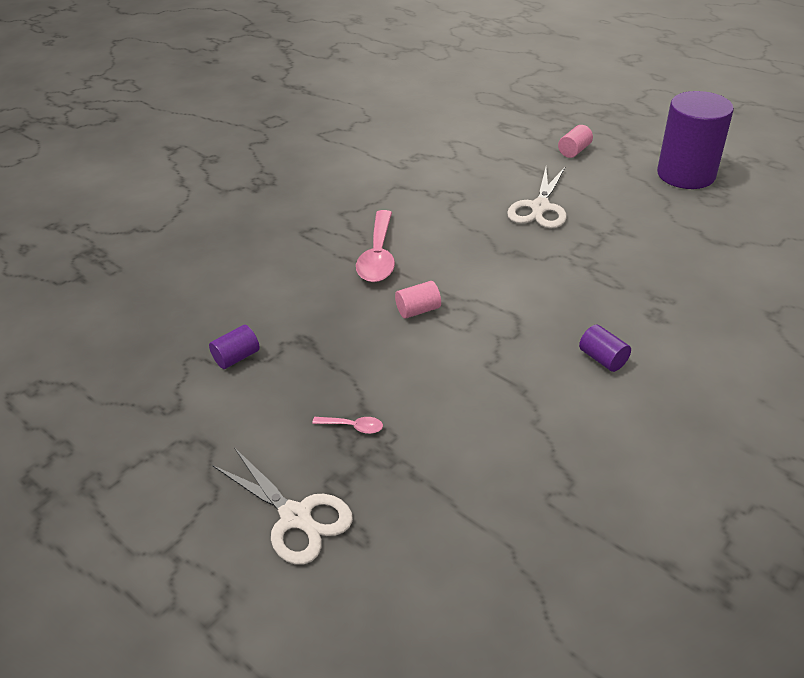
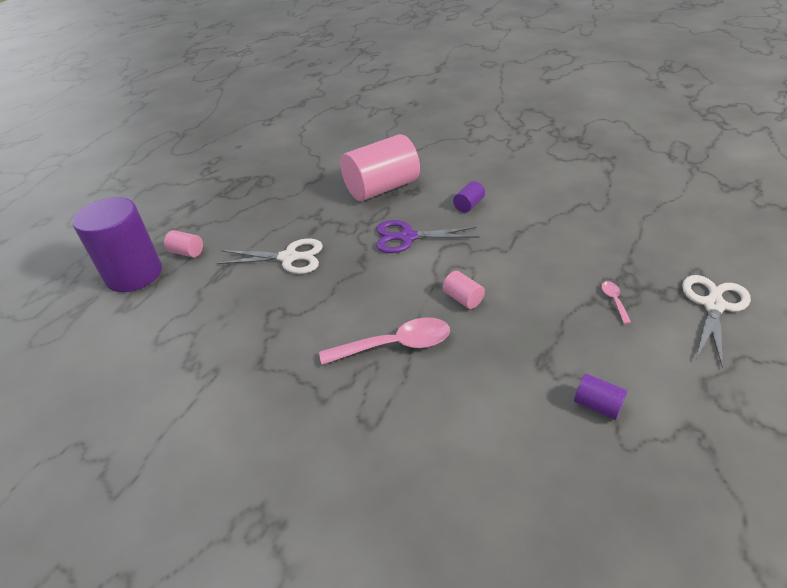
camera: 105 degrees left, 0 degrees up
(546, 291) = (407, 237): none -> purple scissors
(670, 288) = (382, 188): none -> pink cylinder
(686, 174) = (229, 193): purple cylinder -> purple cylinder (134, 274)

